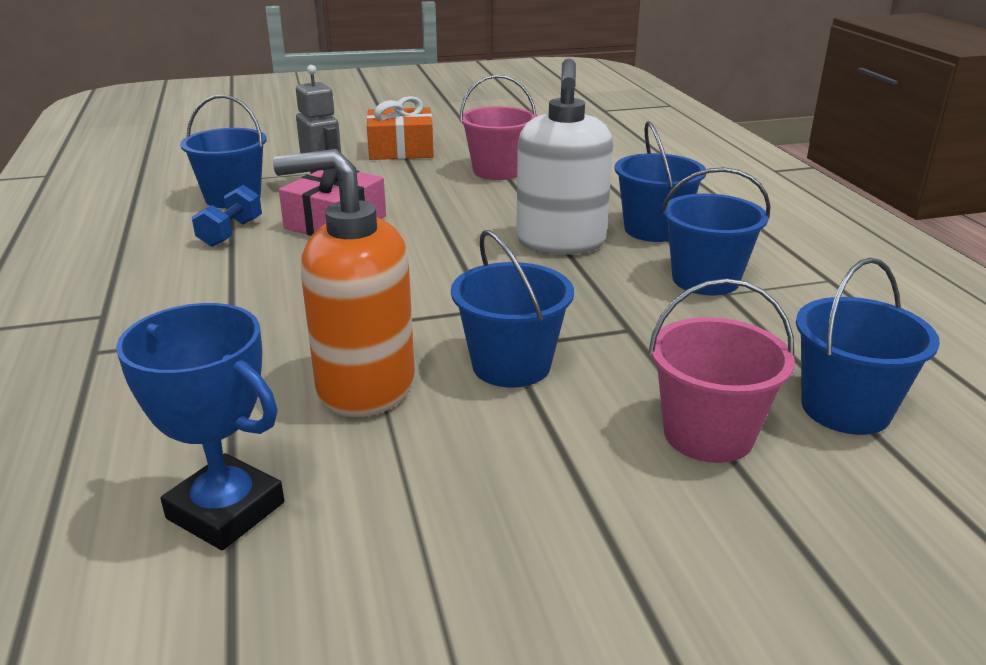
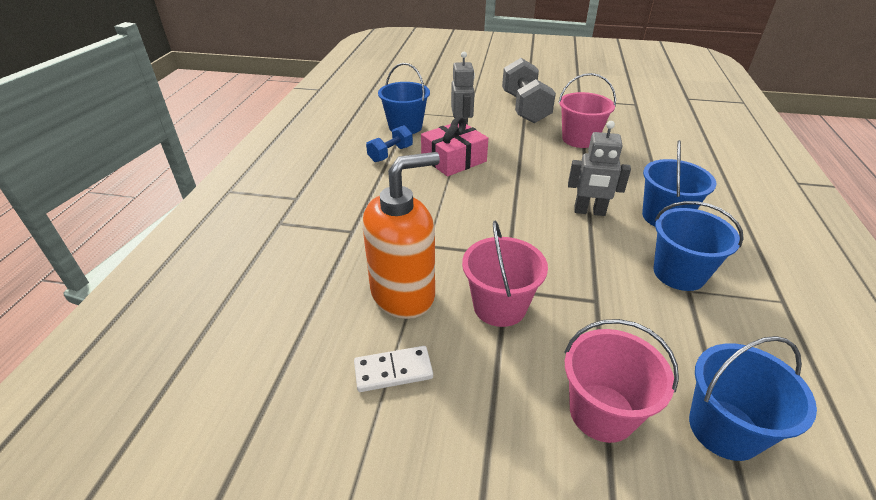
camera: 25 degrees right, 10 degrees up
(226, 510) = (285, 358): blue trophy -> none
(364, 386) = (403, 294): orange soap dispenser -> orange soap dispenser turned 120 degrees clockwise
(401, 149) = (525, 108): orange gift -> grey dumbbell
(409, 474) = (393, 371): none -> white domino
(511, 365) = (499, 306): blue bucket -> pink bucket
(560, 242) = (589, 211): white soap dispenser -> grey robot

